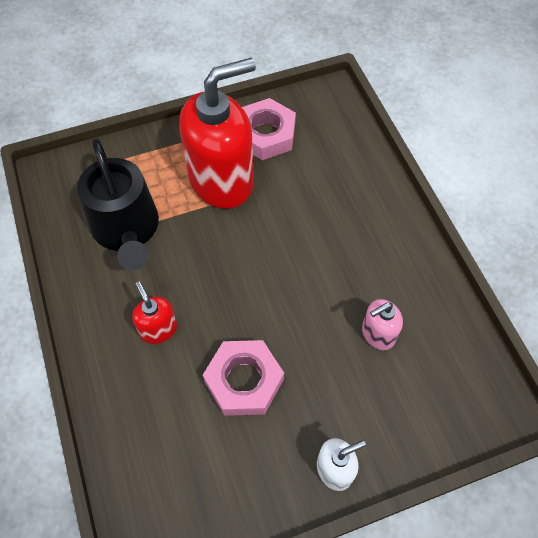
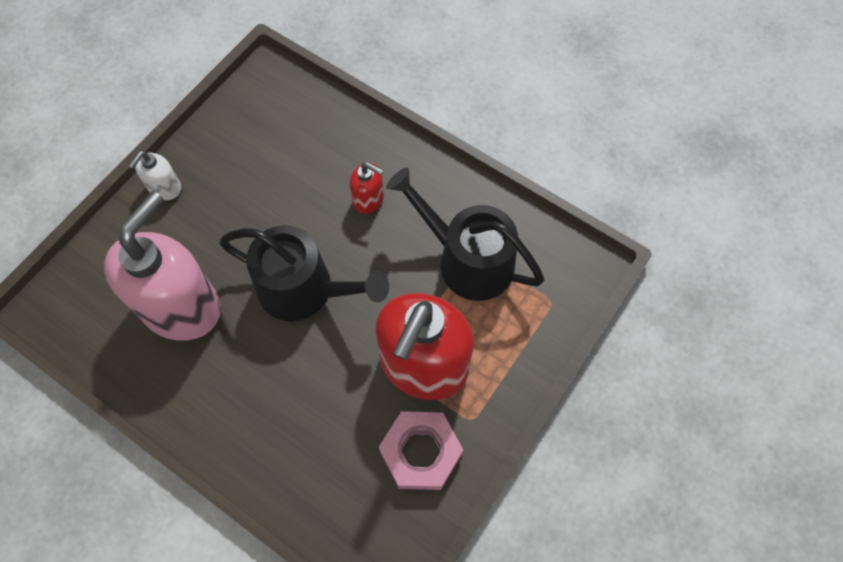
camera: 145 degrees right, 5 degrees up
(244, 381) = (272, 204): pink nut -> none
(268, 285) = (304, 289): none -> black watering can
(378, 334) = (181, 307): pink soap dispenser -> pink soap dispenser, size x2.25

